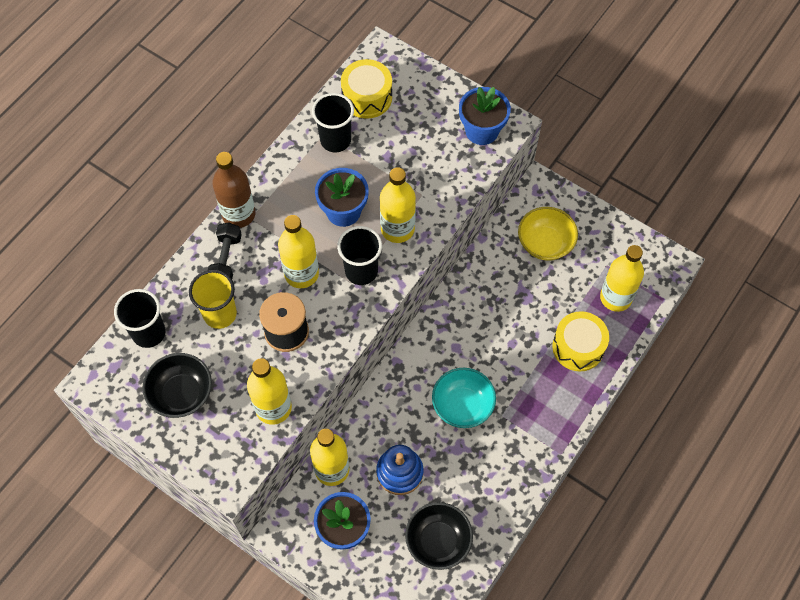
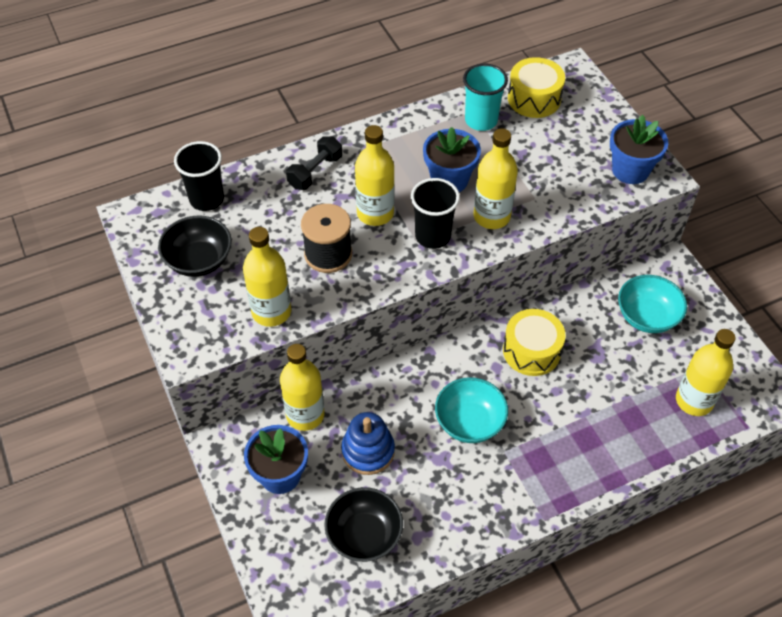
camera: 30 degrees right, 10 degrees down
(220, 314) = (278, 212): yellow cup -> none
(238, 214) = (351, 142): brown bottle -> none
(335, 140) = (481, 120): black cup -> turquoise cup
(545, 243) = (647, 317): yellow bowl -> turquoise bowl
(578, 347) = (625, 427): yellow drum -> yellow drum (531, 351)

